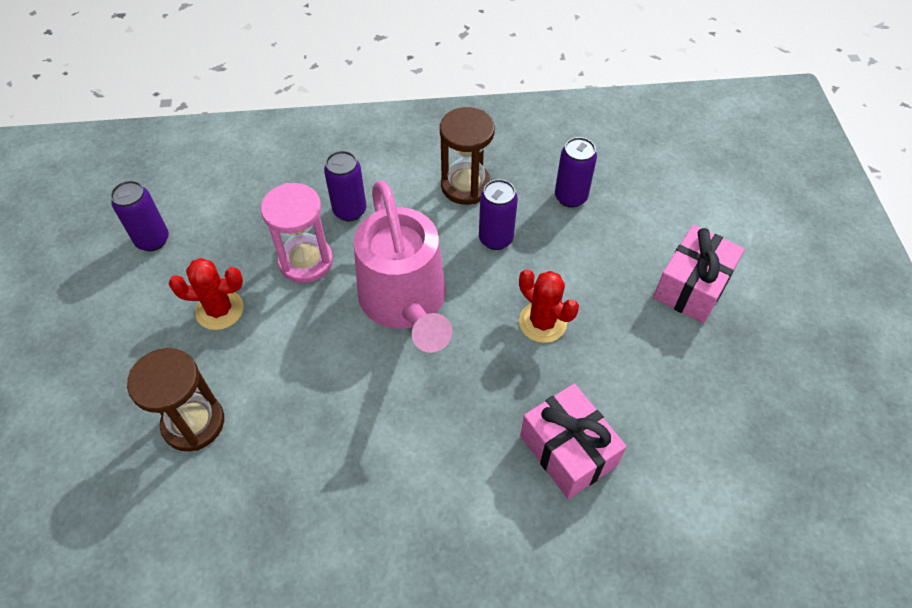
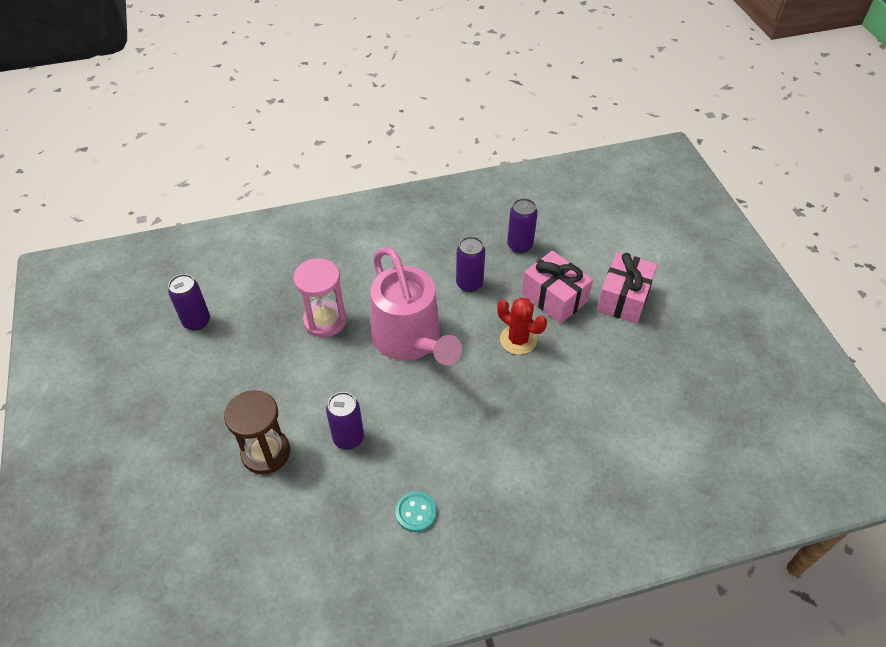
camera: 10 degrees left, 5 degrees down
(219, 310) = (265, 366): red cactus -> none
(350, 210) = (350, 278): purple can -> purple can (348, 438)
(361, 536) = (416, 512): none -> turquoise button
(466, 186) = (437, 247): brown hourglass -> none
(568, 451) = (556, 428): pink gift -> pink gift (554, 298)

